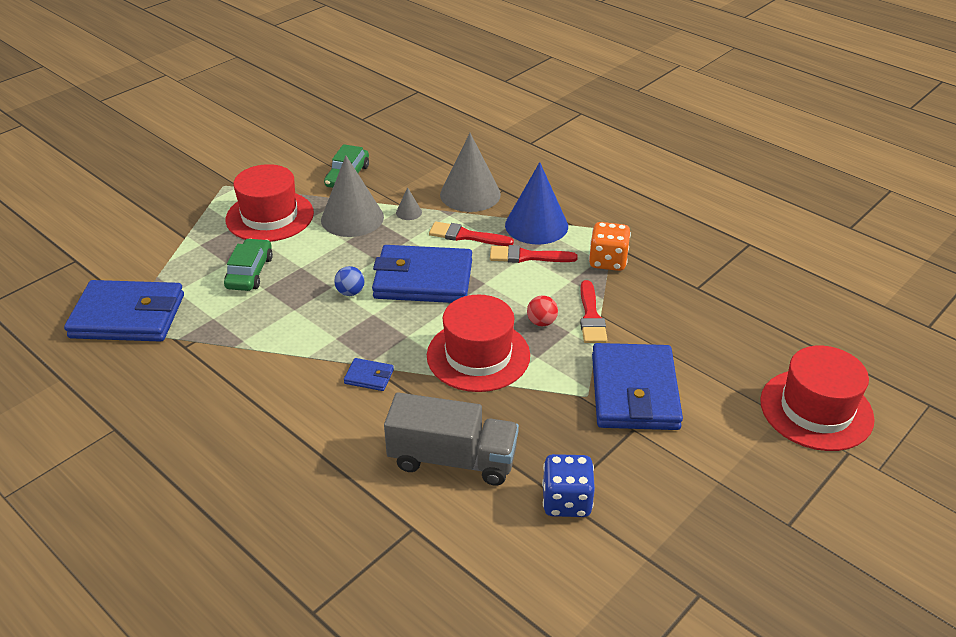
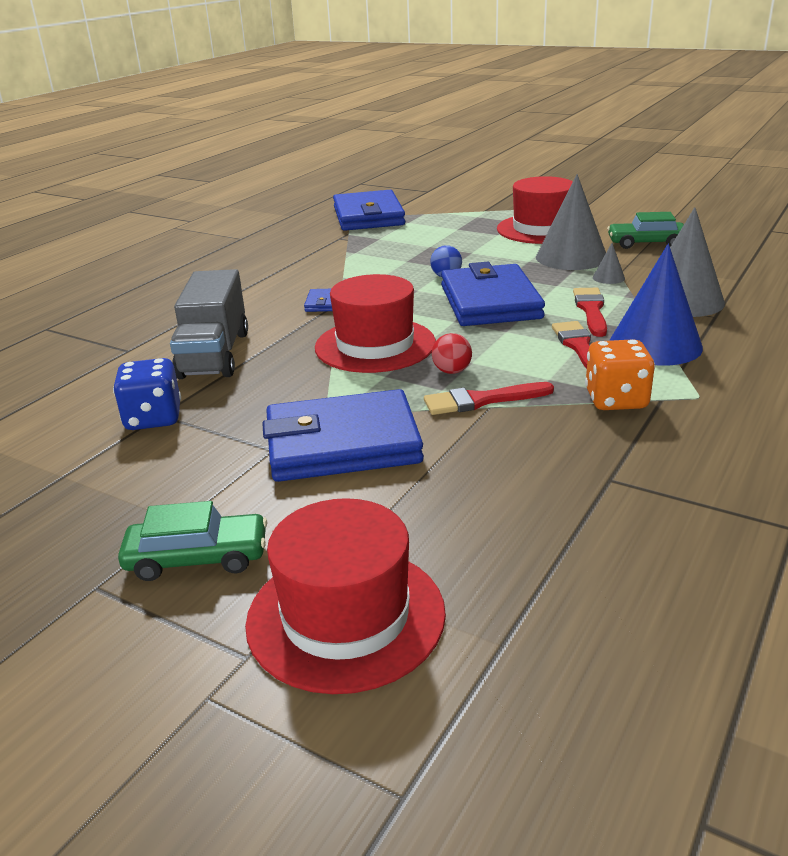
camera: 80 degrees right, 10 degrees down
(250, 272) = (450, 238): green car -> green car (197, 558)

